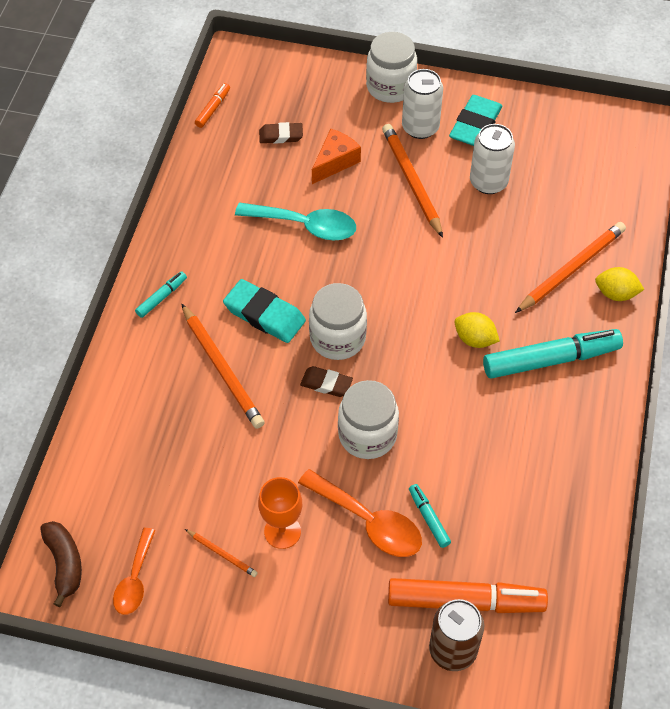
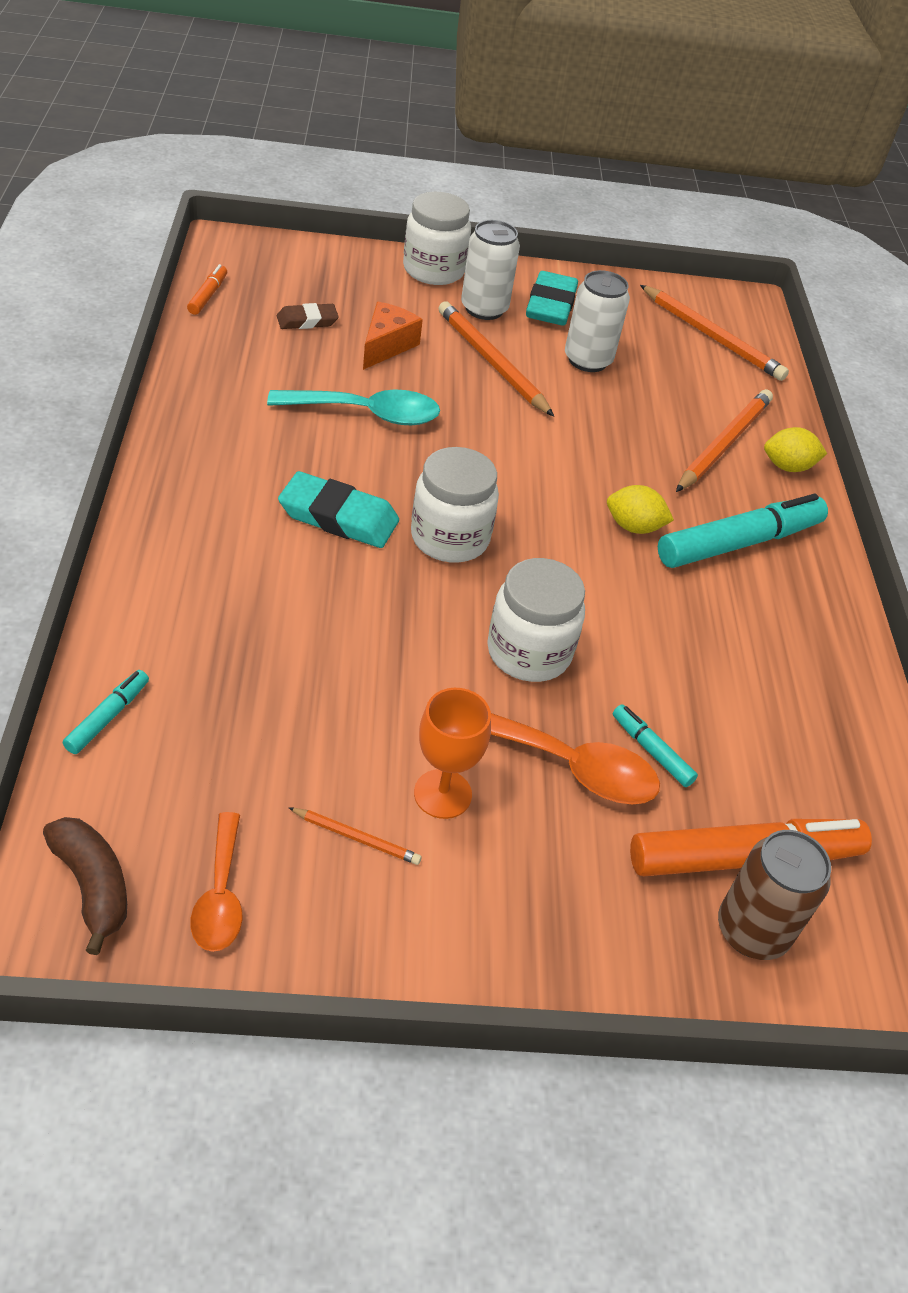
camera: 20 degrees left, 10 degrees down
(162, 297) = (182, 505): turquoise marker -> turquoise marker (108, 717)
(222, 369) = (293, 587): orange pencil -> orange pencil (711, 337)
(326, 384) = (450, 593): brown eraser -> none

